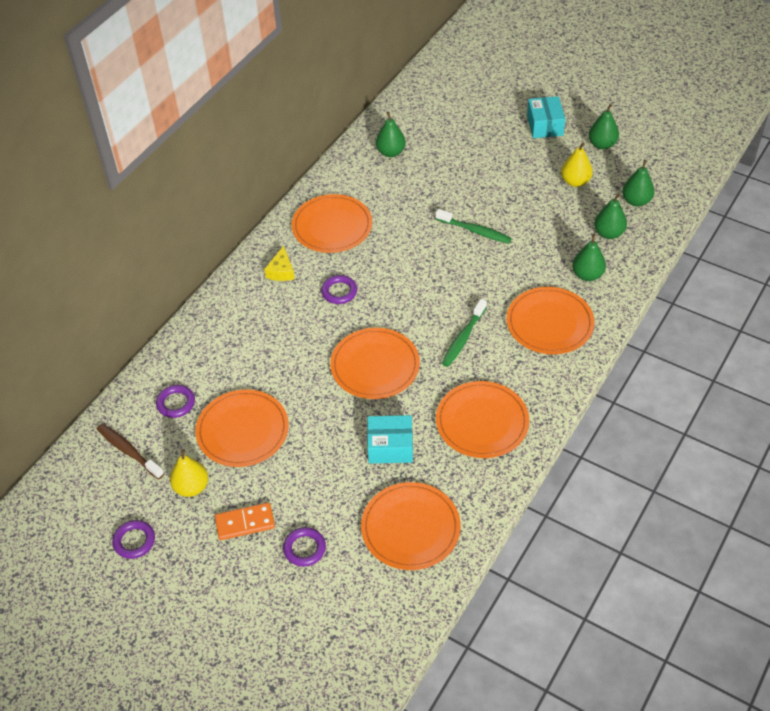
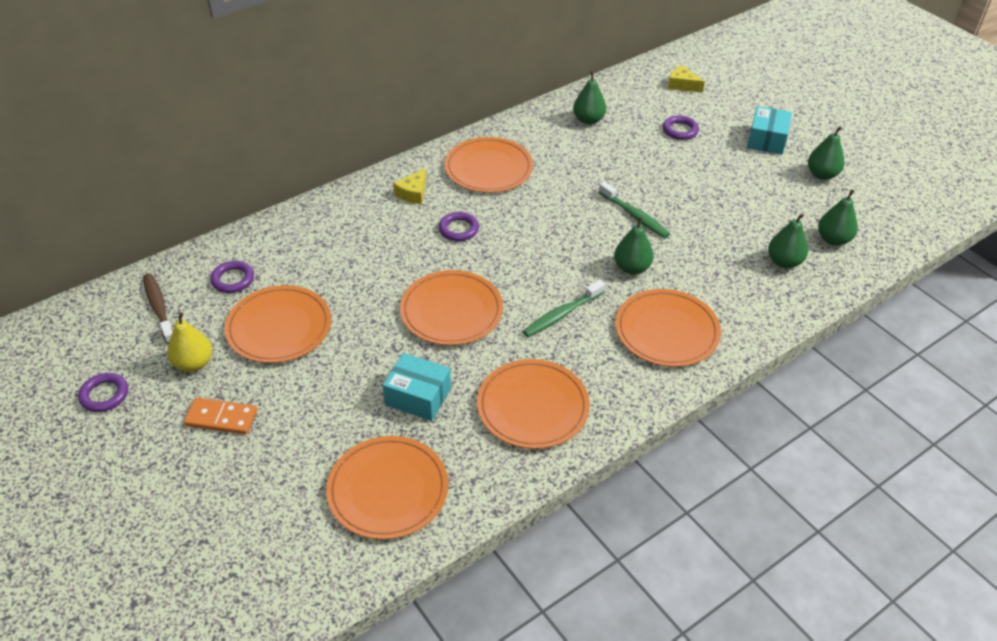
camera: 20 degrees right, 5 degrees down
(304, 548) = (263, 467): purple ring -> purple ring (680, 130)
(451, 93) = (682, 85): none -> yellow cheese
(575, 181) = (772, 201): yellow pear -> none
(587, 275) = (737, 296): green pear -> green pear (632, 268)

